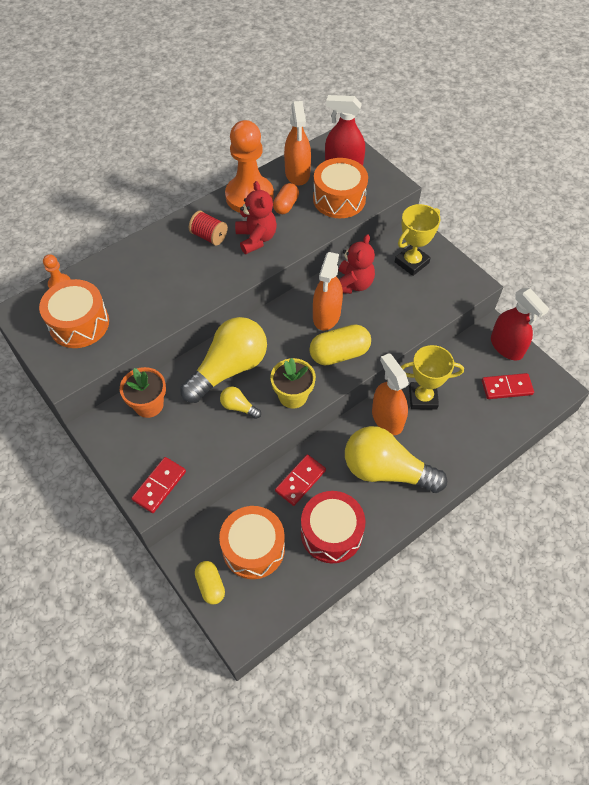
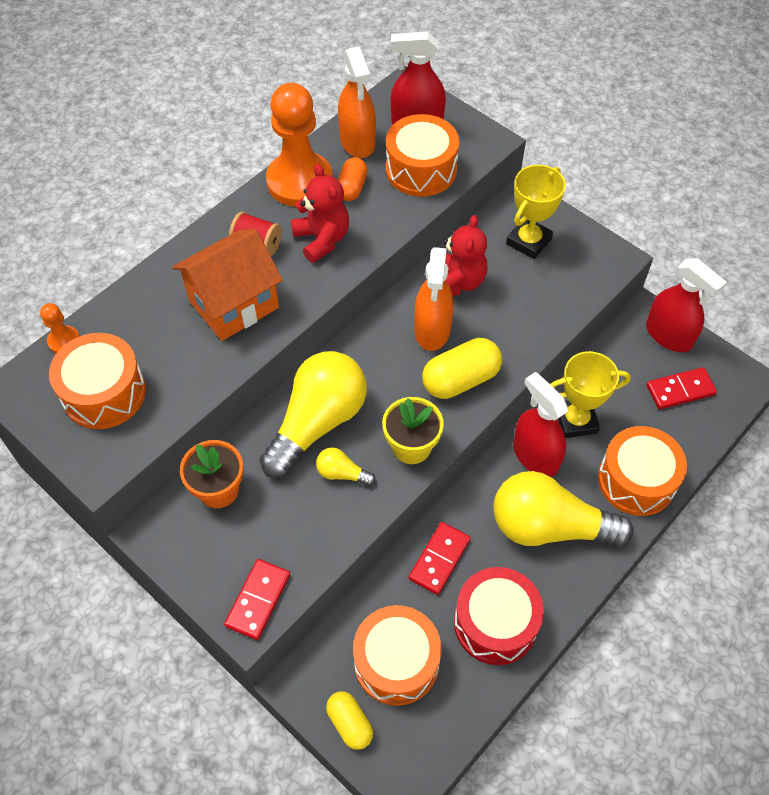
camera: 10 degrees left, 0 degrees up
(183, 275) = (234, 304): none -> orange house
(387, 418) = (535, 456): orange spray bottle -> red spray bottle
(459, 448) = (636, 480): none -> orange drum

